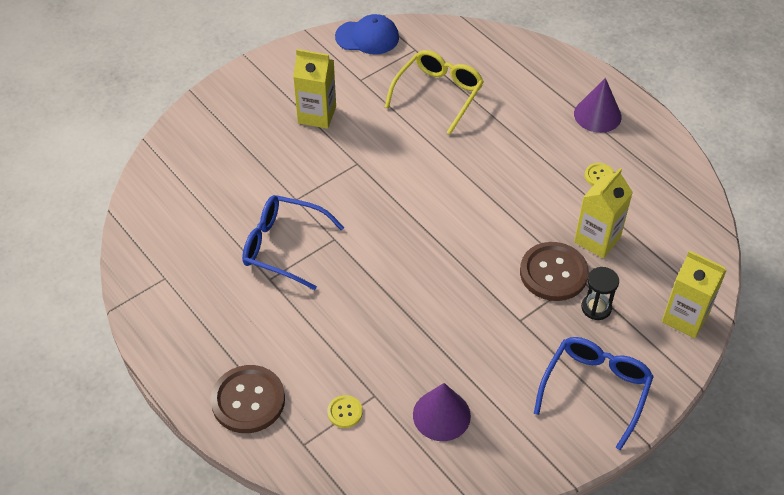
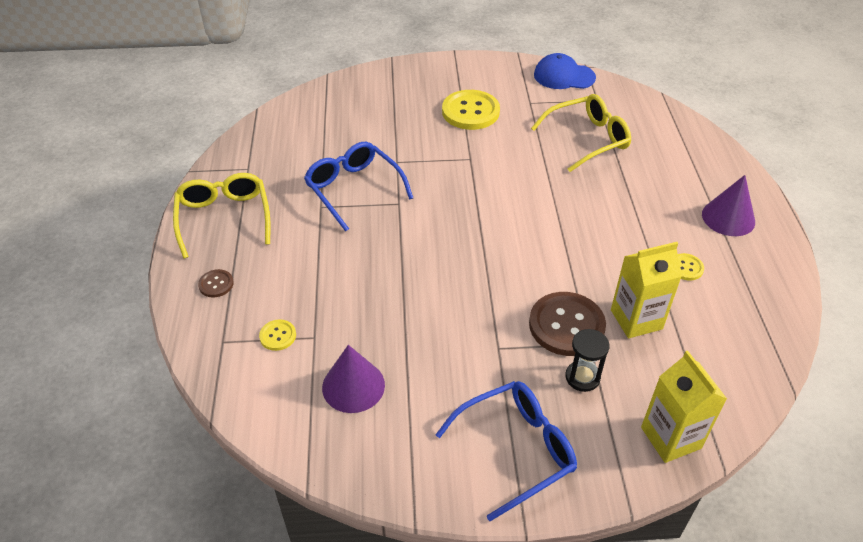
camera: 35 degrees right, 5 degrees down
(193, 337) = (224, 218): none -> yellow glasses
(248, 400) = (216, 284): brown button -> brown button, size x0.48
(317, 115) = (470, 112): yellow carton -> yellow button
(367, 37) = (564, 76): blue cap -> blue cap turned 150 degrees clockwise

